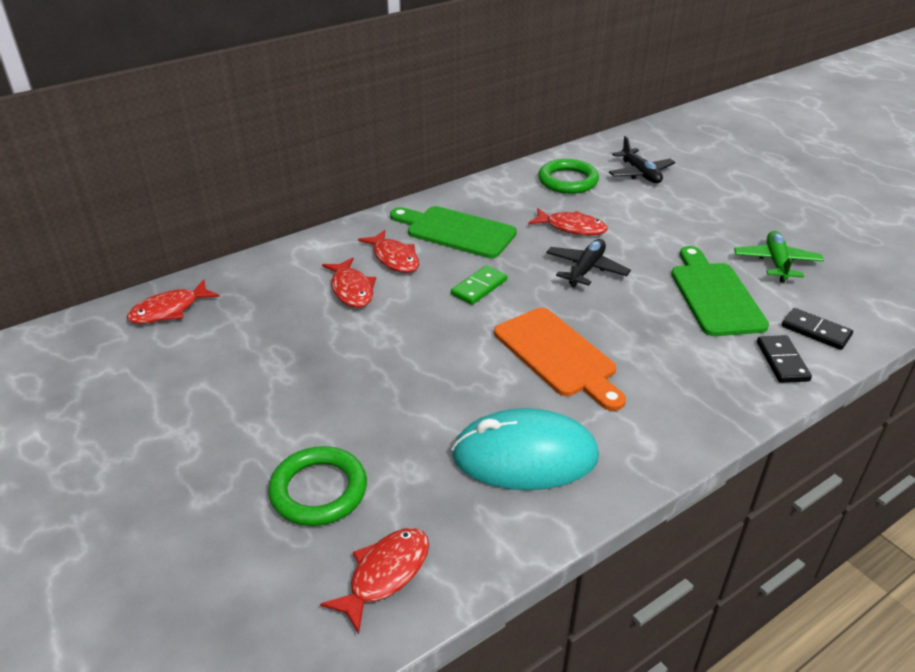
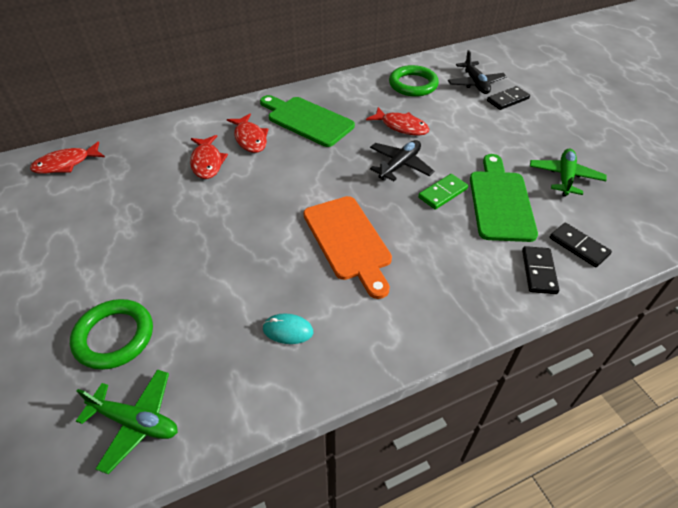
camera: 10 degrees right, 10 degrees up
(385, 574) = (136, 422): red fish -> green plane
(479, 287) = (307, 171): green domino -> green domino (443, 193)
(525, 456) = (288, 330): turquoise mouse -> turquoise mouse, size x0.42
(683, 188) = (507, 100): none -> black domino

